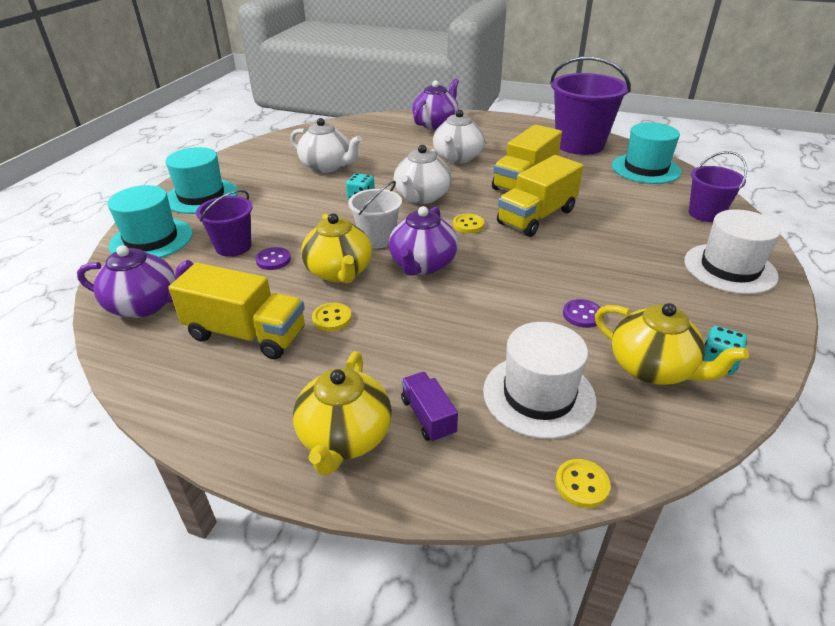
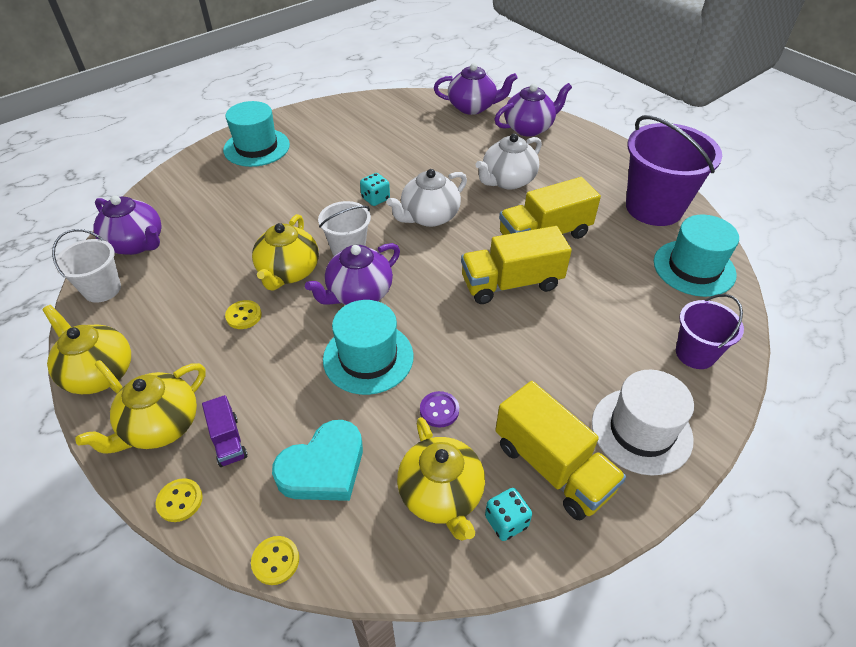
camera: 30 degrees right, 10 degrees up
(144, 355) = (102, 289): none -> white bucket
(151, 239) = (188, 180): turquoise hat -> turquoise hat (368, 357)
(221, 425) = (99, 373): none -> yellow teapot
(233, 247) = (236, 211): purple bucket -> none
(246, 334) = (176, 302): yellow truck -> yellow truck (552, 467)
(273, 260) = (252, 238): purple button -> none
(327, 167) = (380, 149): white teapot -> none
(375, 122) = (473, 107): none -> purple teapot
(428, 417) = (228, 440): purple truck -> purple truck turned 150 degrees clockwise
(468, 225) = (439, 266): yellow button -> yellow button (180, 501)
(538, 395) = (323, 467): white hat -> turquoise heart

